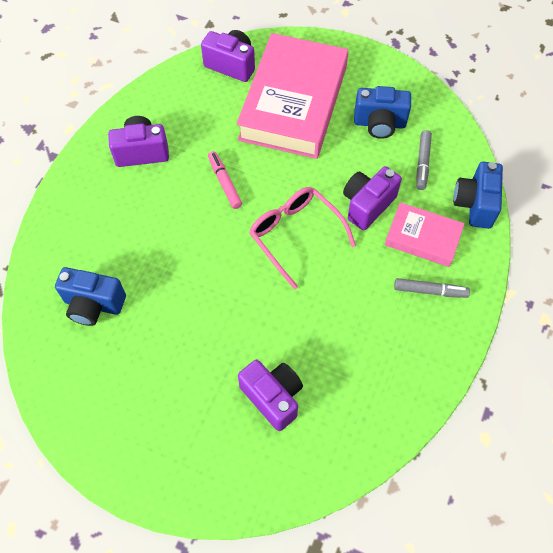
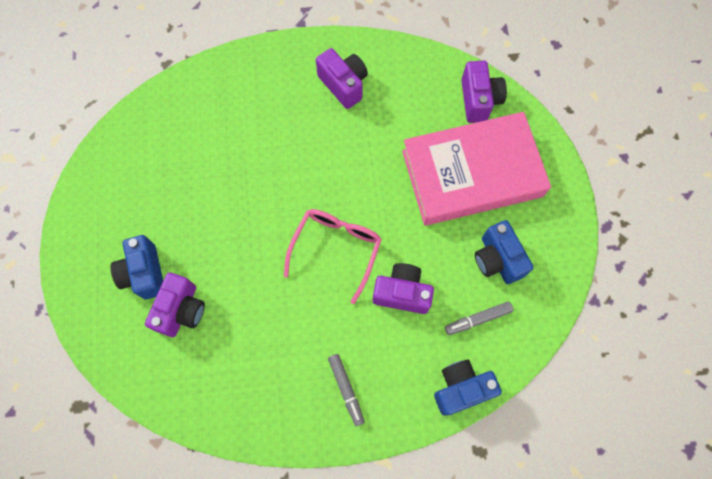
camera: 60 degrees right, 10 degrees up
(93, 305) = (189, 135): blue camera -> blue camera (144, 273)
(225, 183) = (353, 165): pink marker -> none
(422, 238) = (396, 358): pink book -> none

